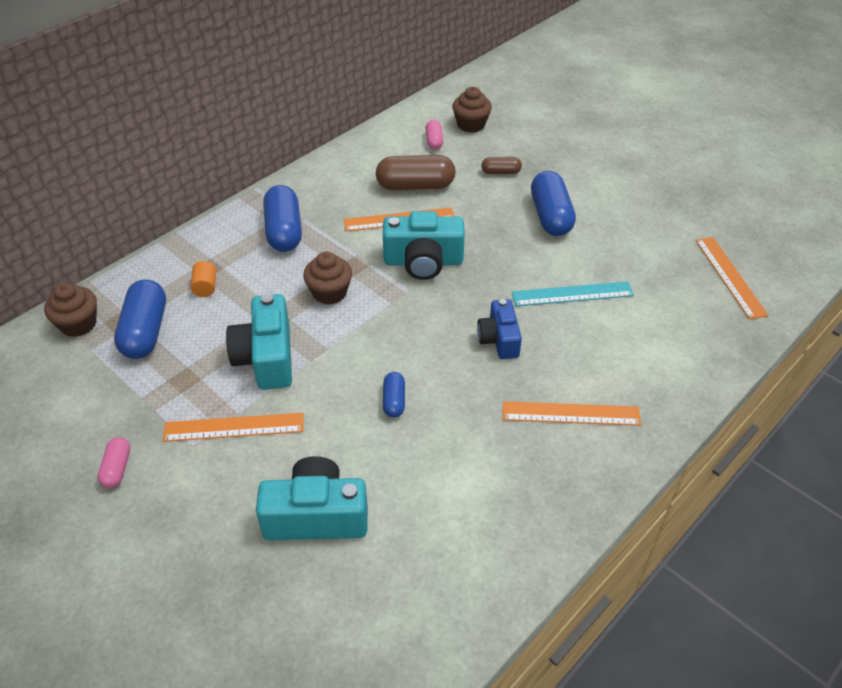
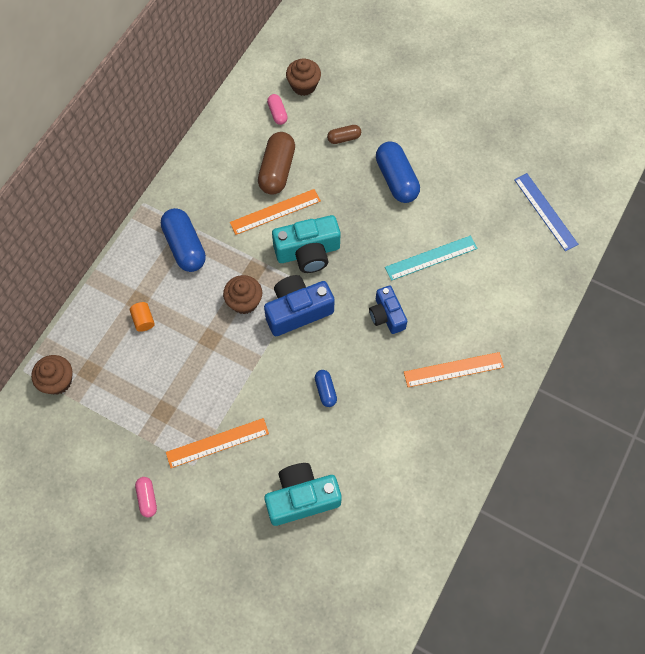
camera: 15 degrees left, 20 degrees up
(145, 331) = (114, 375): blue capsule -> none
(266, 357) = (218, 376): turquoise camera -> none
(389, 313) = (297, 311): none -> blue camera
(415, 186) = (277, 170): brown capsule -> brown capsule turned 60 degrees counterclockwise
(730, 276) = (545, 211): orange ruler -> blue ruler

